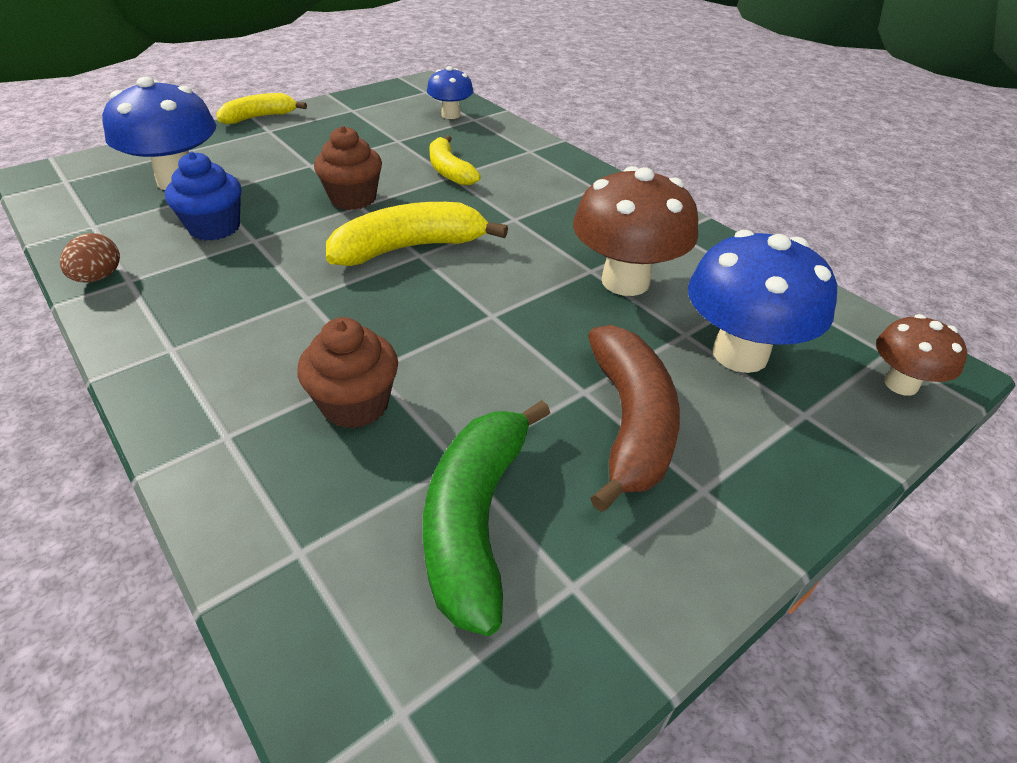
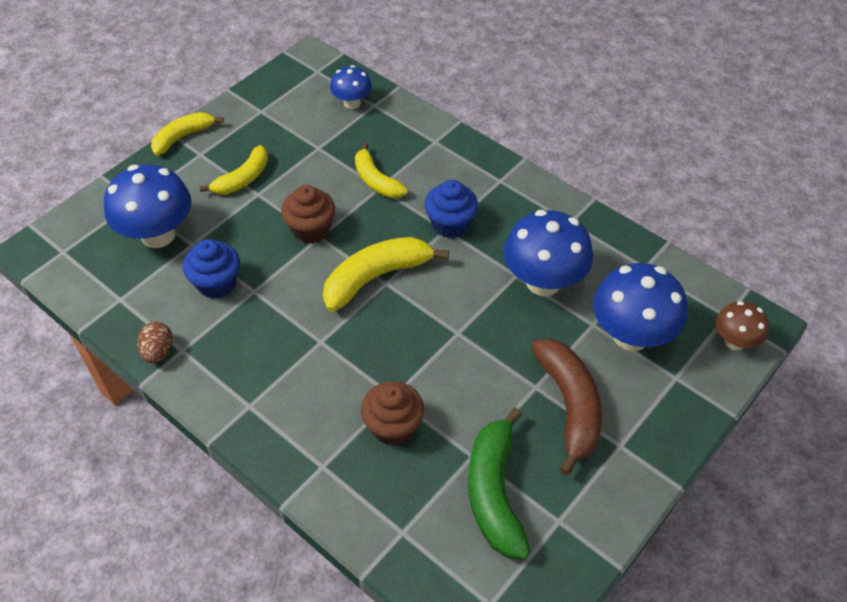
camera: 10 degrees left, 10 degrees up
(301, 152) = (243, 179): none -> yellow banana
(522, 215) = (450, 224): none -> blue cupcake
(625, 281) = (543, 282): brown mushroom -> blue mushroom

